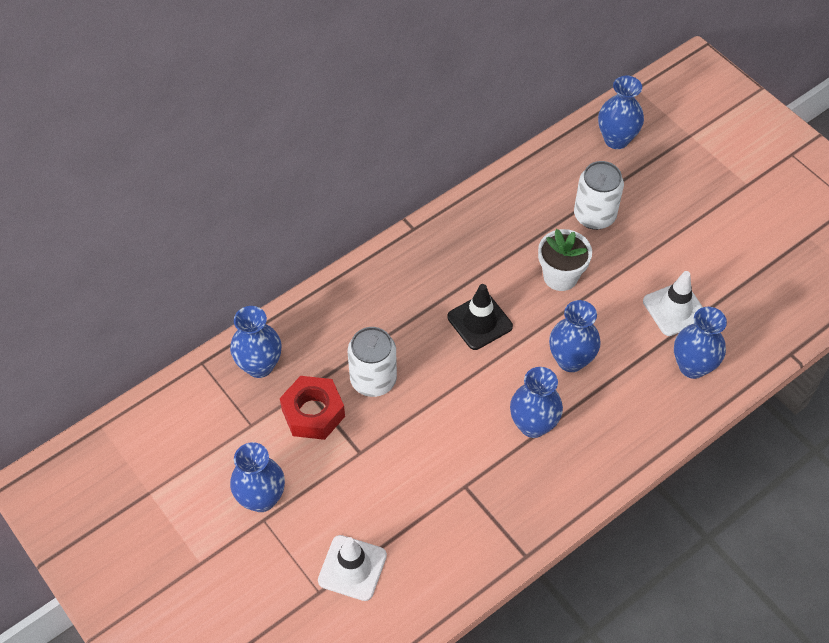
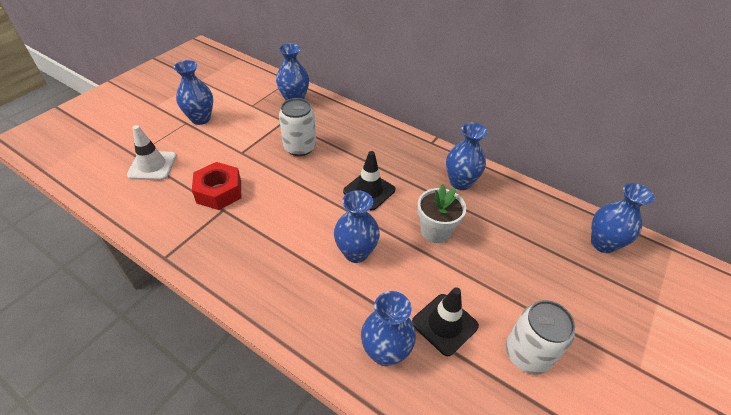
camera: 70 degrees right, 10 degrees down
(313, 413) = (266, 127): red nut -> red nut (219, 191)
(533, 425) = (286, 239): blue vase -> blue vase (460, 182)
(594, 216) = (510, 243): white can -> white can (527, 354)
(674, 309) = (444, 324): white traffic cone -> black traffic cone

